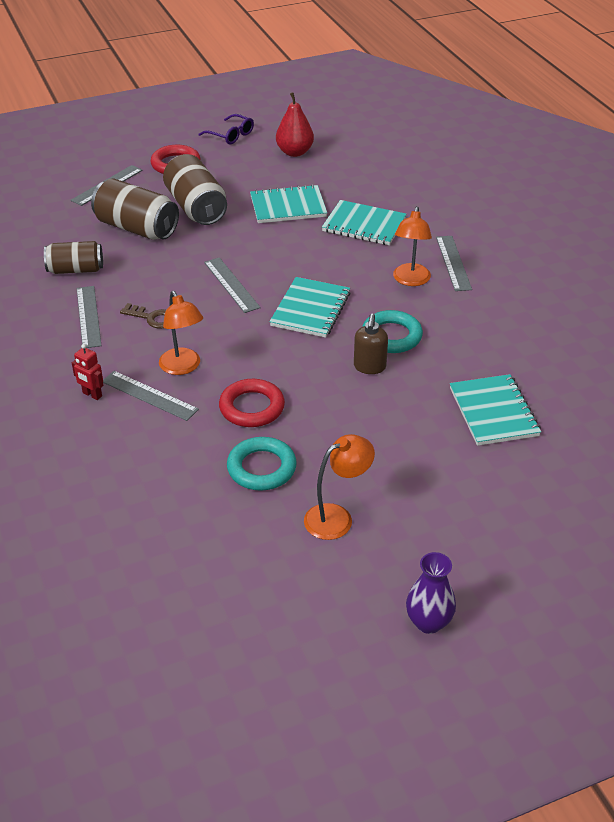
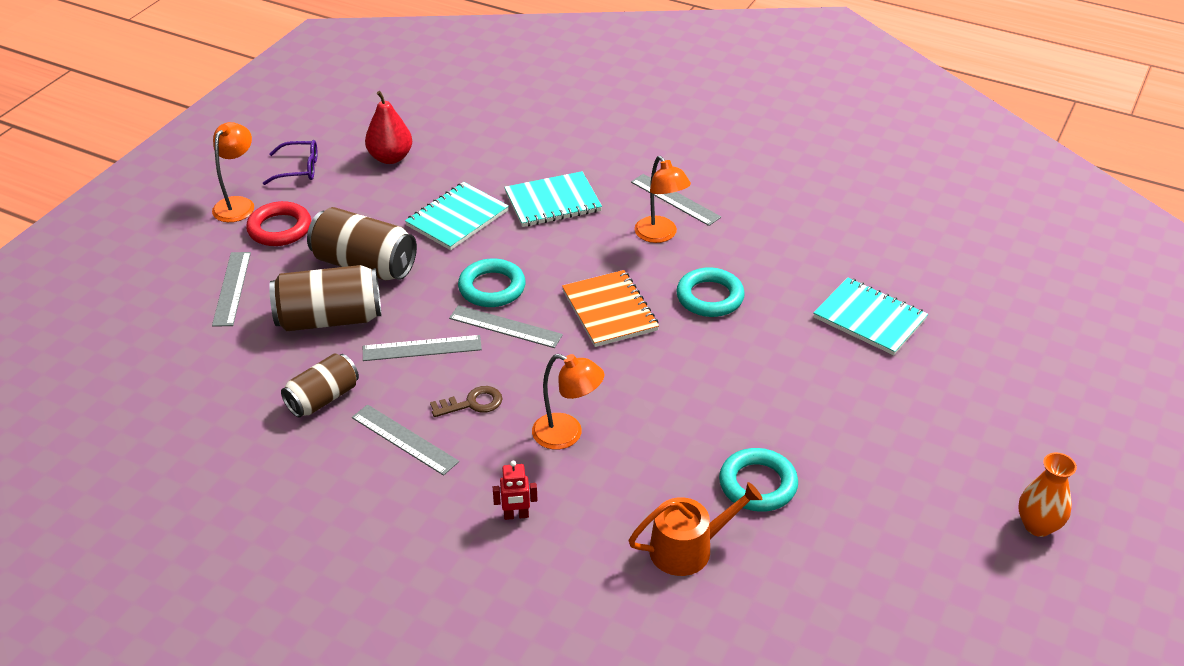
camera: 40 degrees left, 0 degrees up
(149, 395) = (572, 481): grey ruler -> grey ruler (422, 348)
(165, 477) = (688, 548): none -> orange watering can
(252, 407) = (678, 434): red ring -> none
(254, 258) = (492, 288): none -> turquoise ring
(310, 309) = (609, 311): turquoise notebook -> orange notebook
(337, 517) = (870, 487): orange lamp -> orange lamp (238, 204)
(369, 367) = (728, 336): brown soap dispenser -> none
(428, 622) = (1037, 526): purple vase -> orange vase

